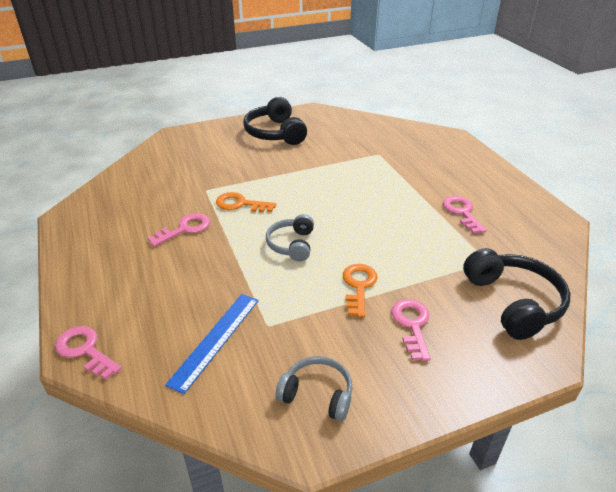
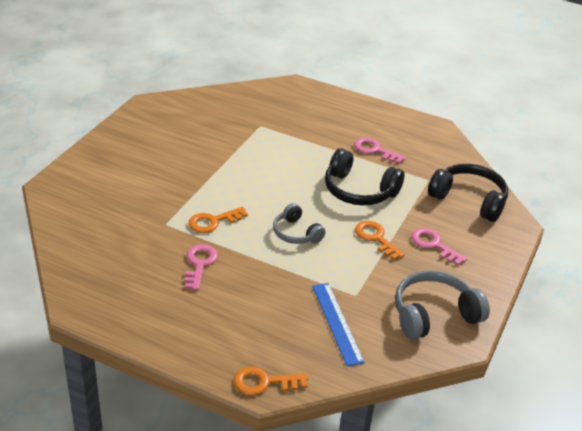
camera: 45 degrees left, 0 degrees up
(85, 350) = (264, 382): pink key -> orange key
(275, 133) = (147, 142): black headphones -> black headphones (359, 190)
(317, 394) = (434, 315): grey headphones -> grey headphones, size x1.61

